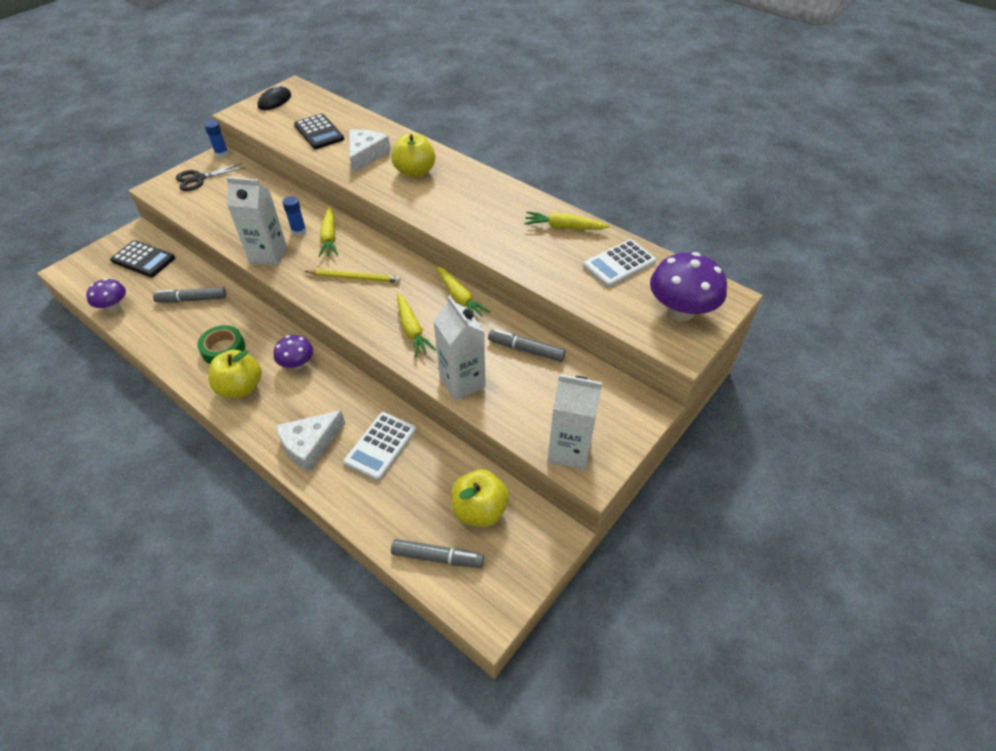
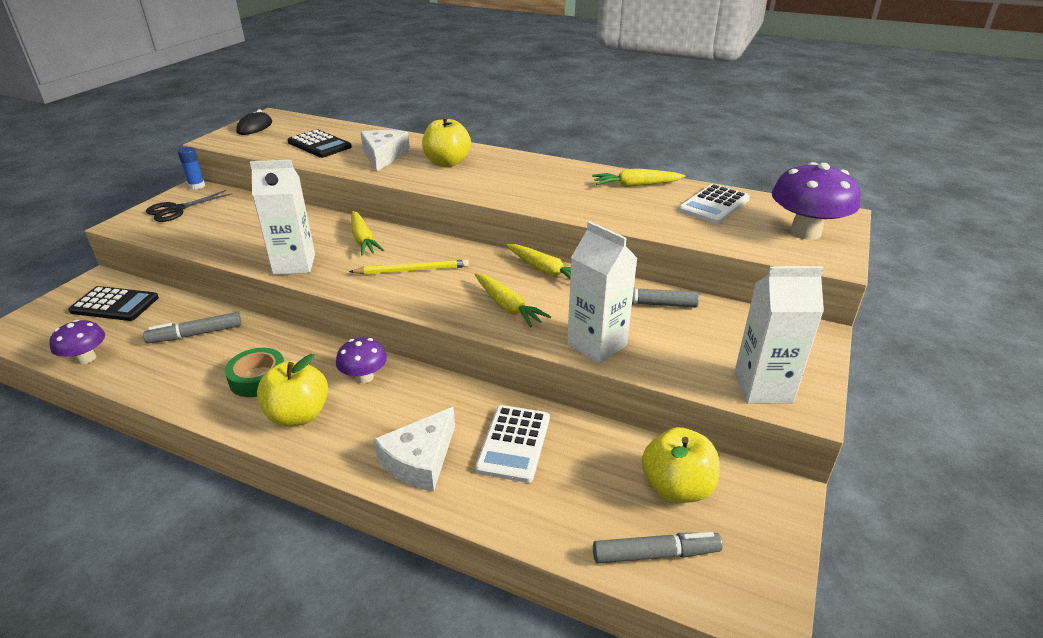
camera: 15 degrees left, 15 degrees down
(299, 231) = (323, 239): blue glue stick -> none

